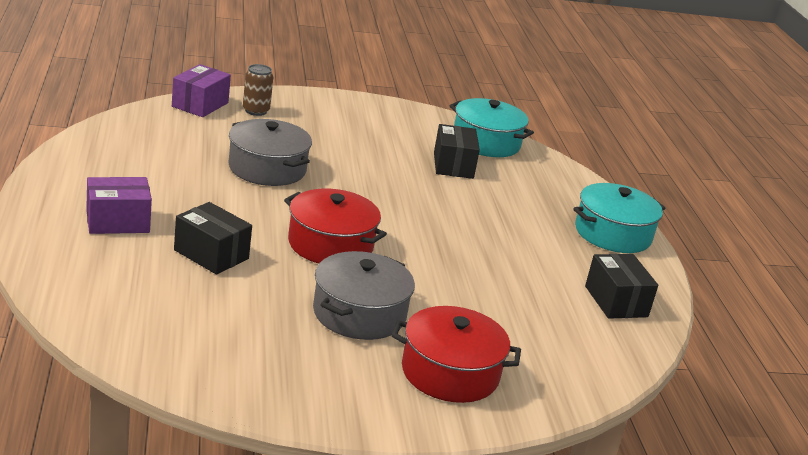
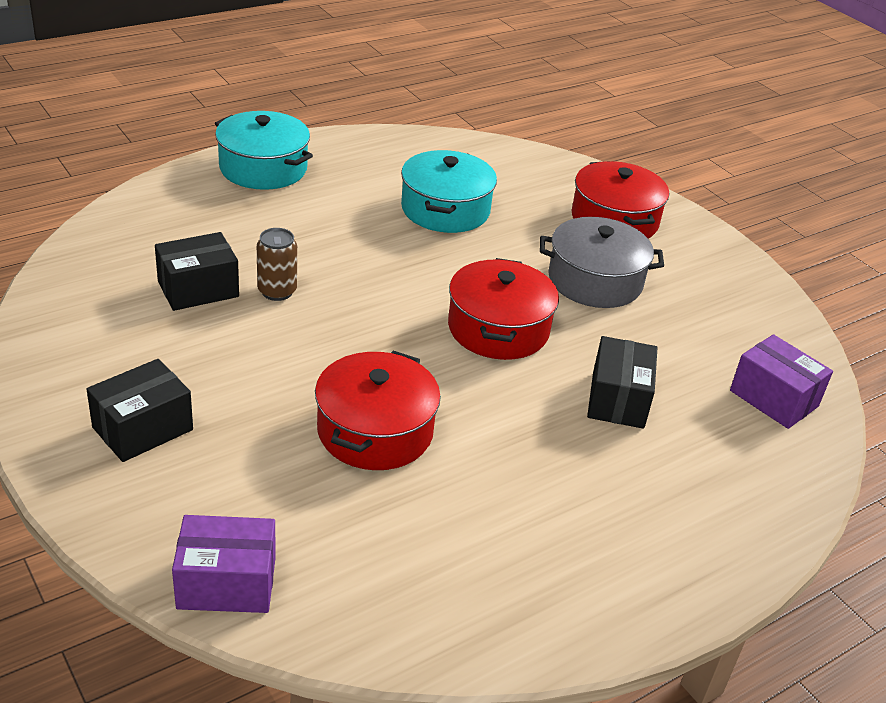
camera: 115 degrees left, 10 degrees up
(117, 222) = (646, 497): purple box -> purple box (773, 398)
(256, 111) = (190, 511): brown can -> brown can (277, 291)
(267, 168) = (375, 431): grey pot -> red pot
(486, 142) = (94, 277): turquoise pot -> turquoise pot (445, 209)
(616, 301) = (400, 157): black box -> black box (142, 428)

